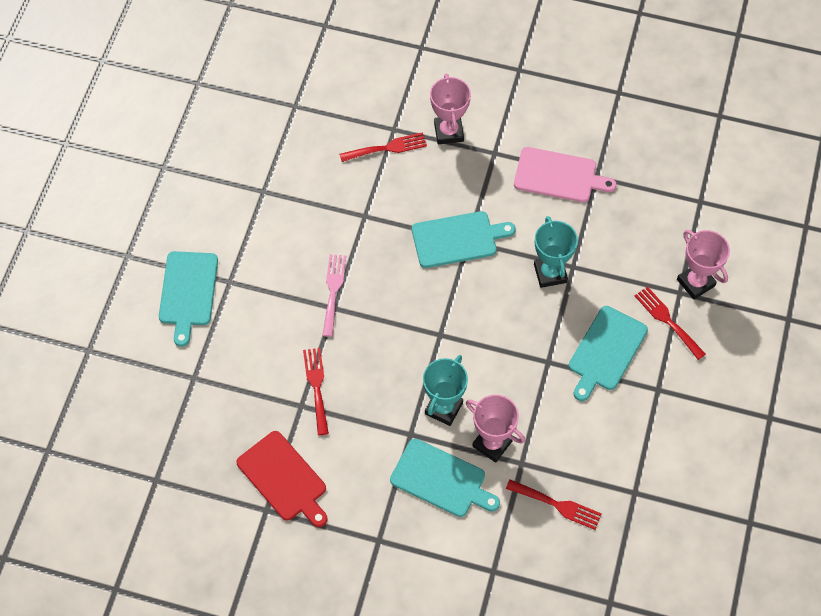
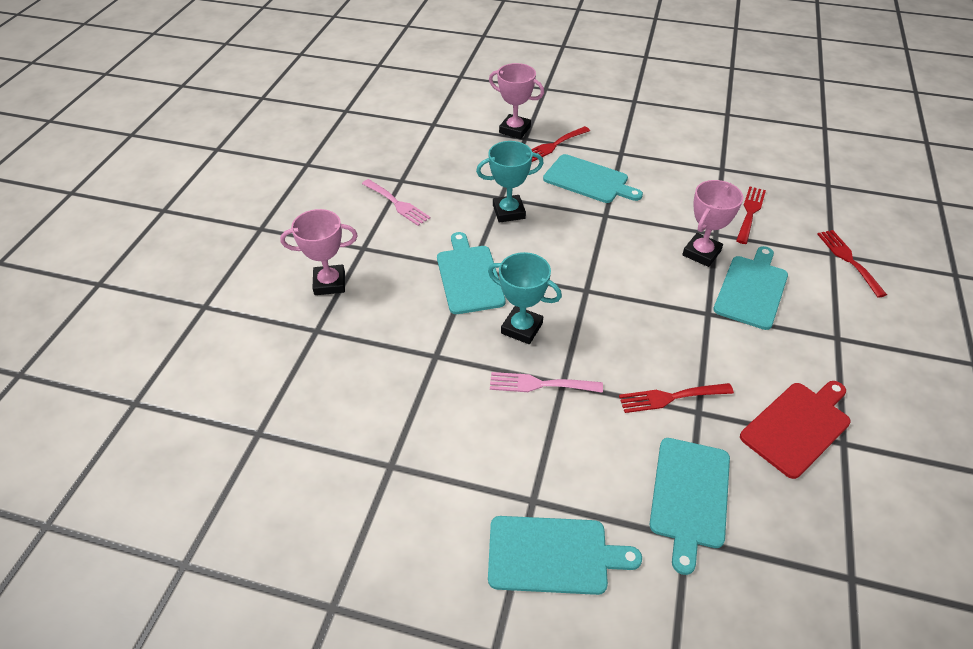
camera: 90 degrees left, 15 degrees down
(226, 386) = (689, 496): none -> turquoise cutting board
(387, 148) = (342, 336): red fork -> red fork (848, 260)
(443, 408) = (671, 287): turquoise trophy -> turquoise trophy (522, 328)
(559, 176) = (397, 204): pink cutting board -> pink fork
(695, 282) = (515, 130): pink trophy -> pink trophy turned 60 degrees clockwise

